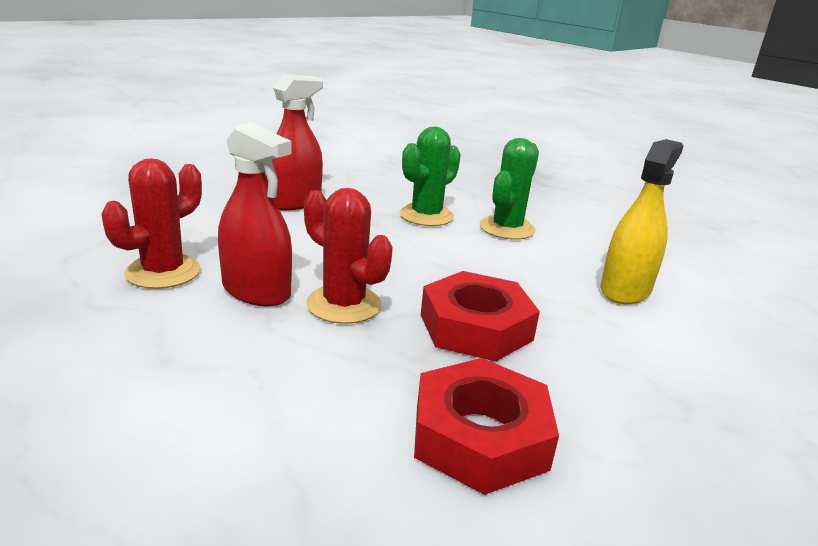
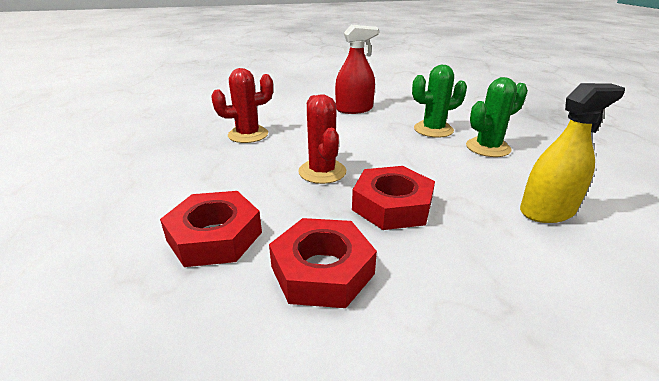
camera: 35 degrees right, 5 degrees up
(256, 291) = (283, 154): red spray bottle -> none
(286, 446) = (214, 236): none -> red nut

